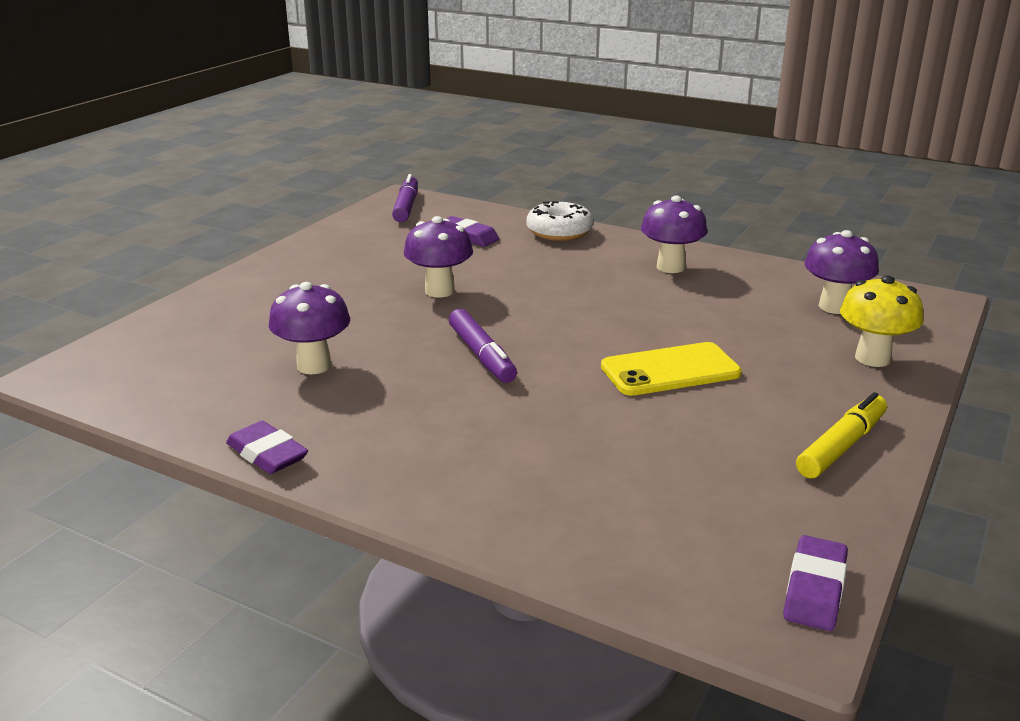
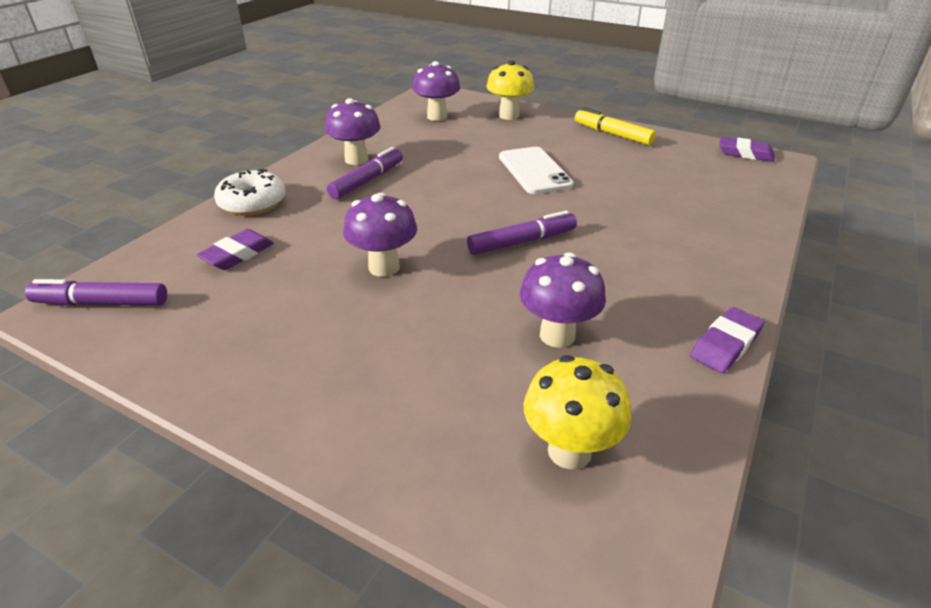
camera: 90 degrees left, 10 degrees up
(178, 362) = (569, 451): none -> yellow mushroom
(617, 275) = (367, 181): none -> purple marker
(670, 370) = (534, 171): yellow phone -> white phone

